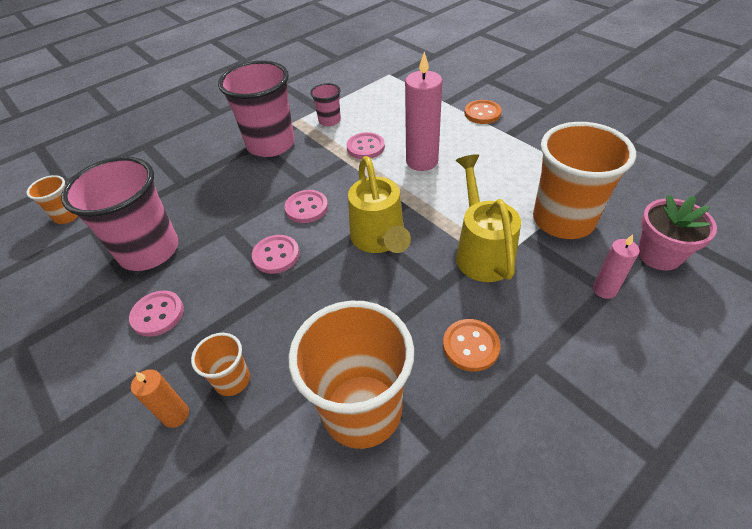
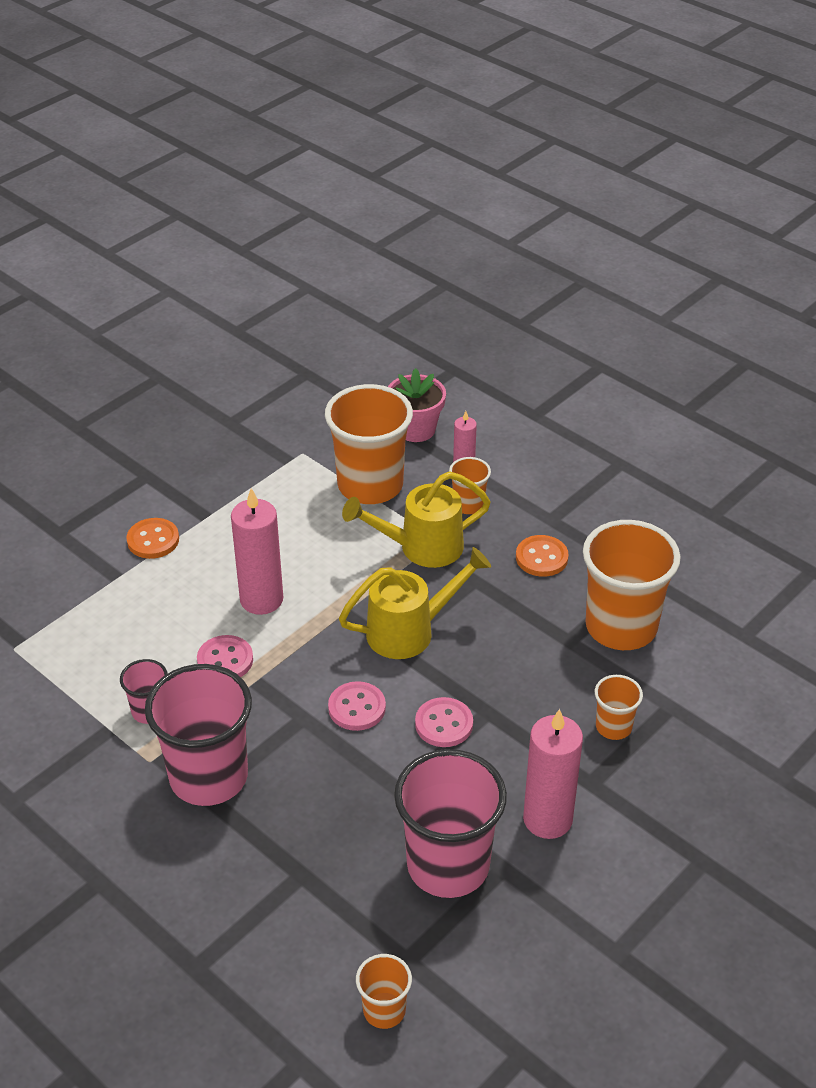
camera: 100 degrees left, 5 degrees down
(158, 314) = (547, 819): pink button -> pink candle
(176, 415) = (659, 762): orange candle -> none
(547, 290) = (468, 505): none -> orange cup

